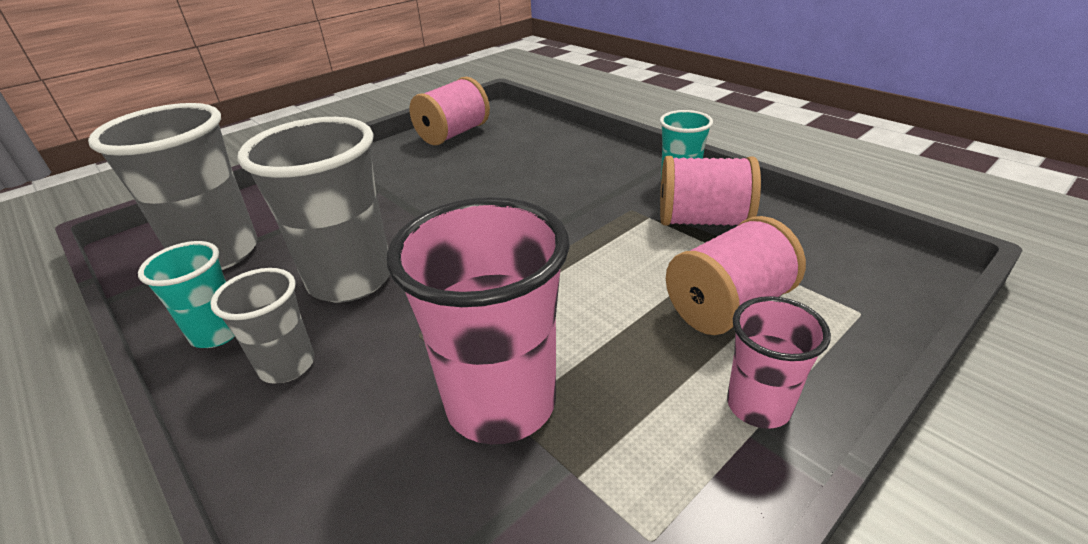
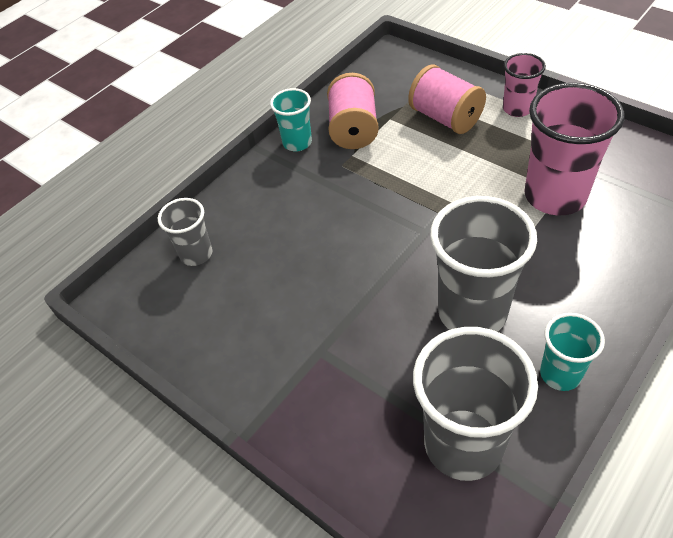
camera: 95 degrees left, 15 degrees up
(287, 365) = (571, 309): grey cup -> grey cup (196, 254)
(453, 134) = (184, 324): pink spool -> none

